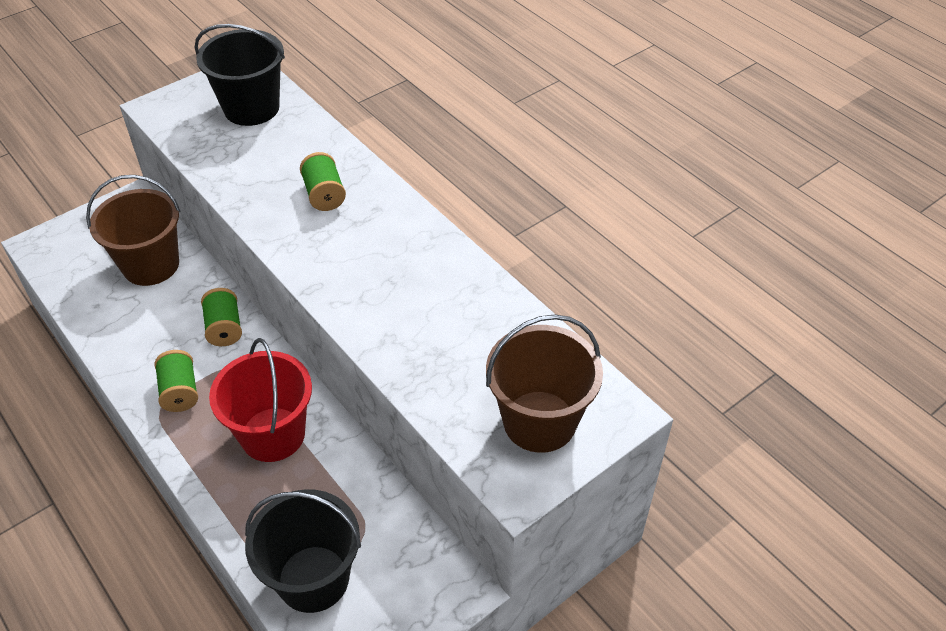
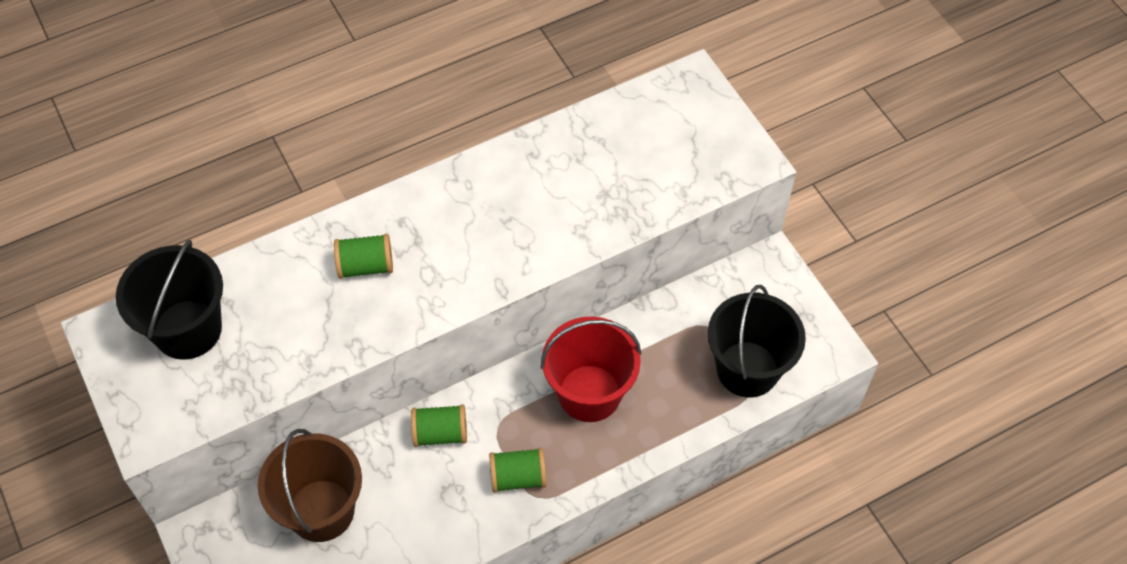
camera: 80 degrees left, 10 degrees up
(539, 421) = (692, 134): brown bucket -> none

